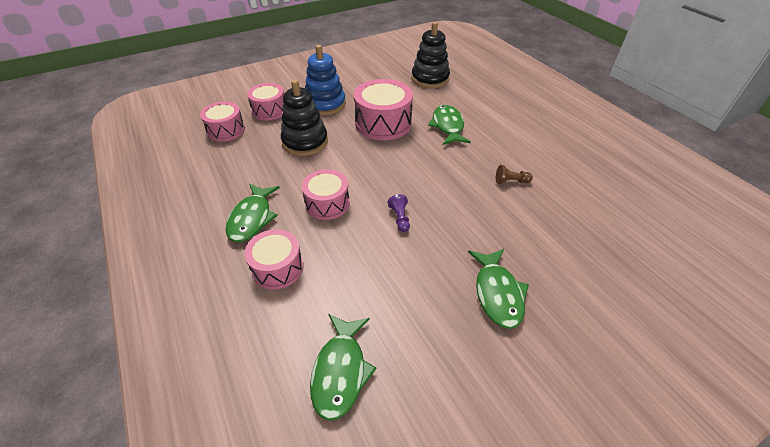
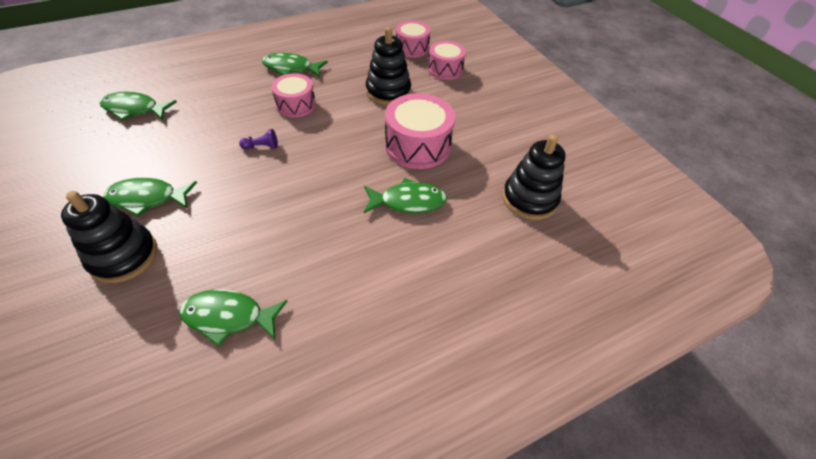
camera: 90 degrees right, 5 degrees up
(277, 268) = (235, 82): pink drum -> none
(325, 104) = (457, 104): blue stacking toy -> none
(511, 181) = (288, 243): brown pawn -> none
(572, 287) = (123, 256): none -> black stacking toy
(589, 201) = (229, 317): none -> green fish

